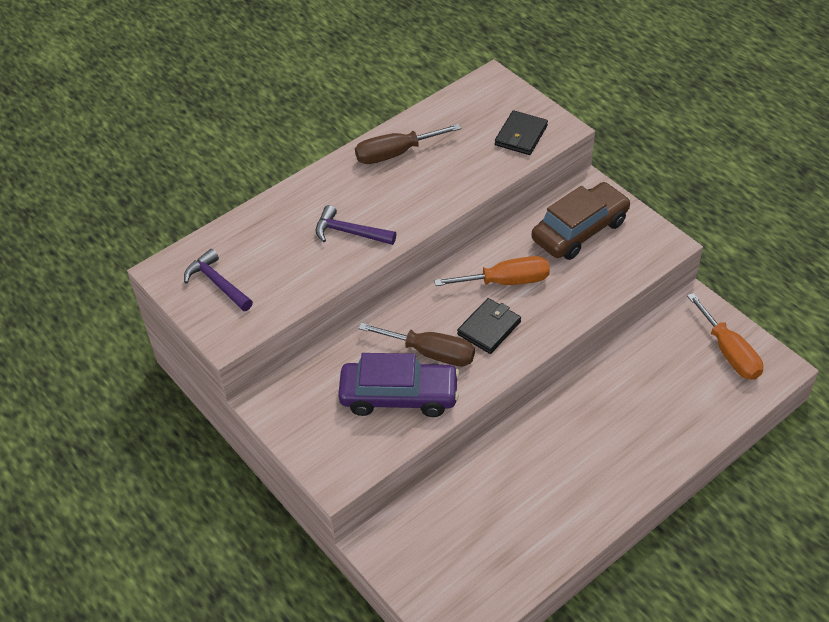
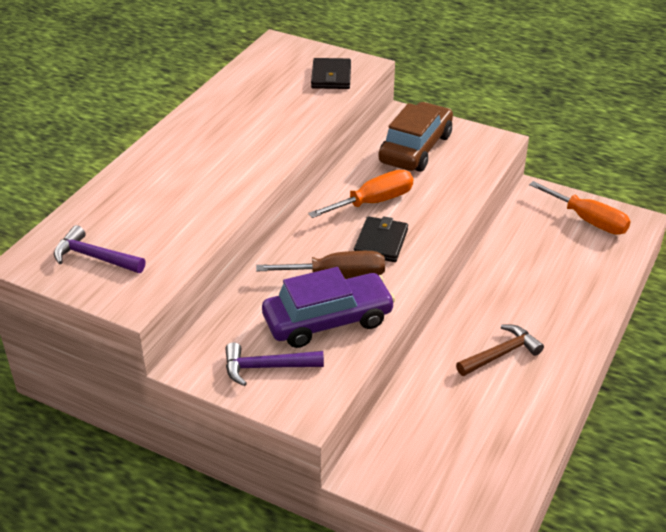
camera: 25 degrees left, 10 degrees down
(350, 232) = (212, 183): purple hammer -> purple hammer (267, 367)
(395, 154) = (220, 113): brown screwdriver -> none
(557, 470) = (501, 354): none -> brown hammer

